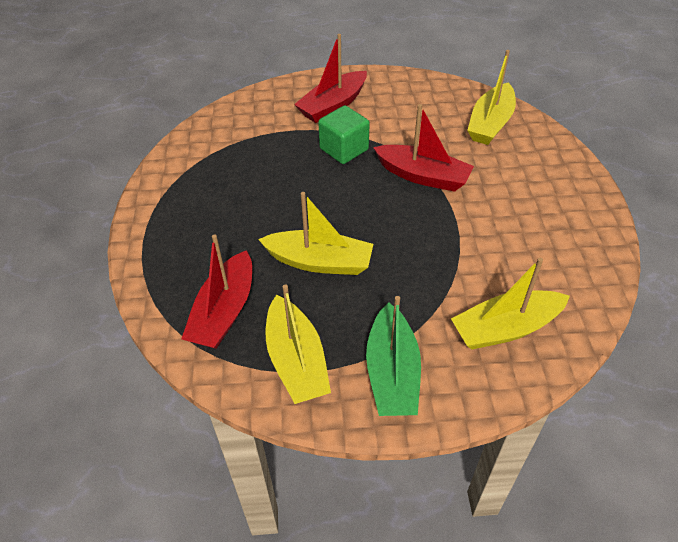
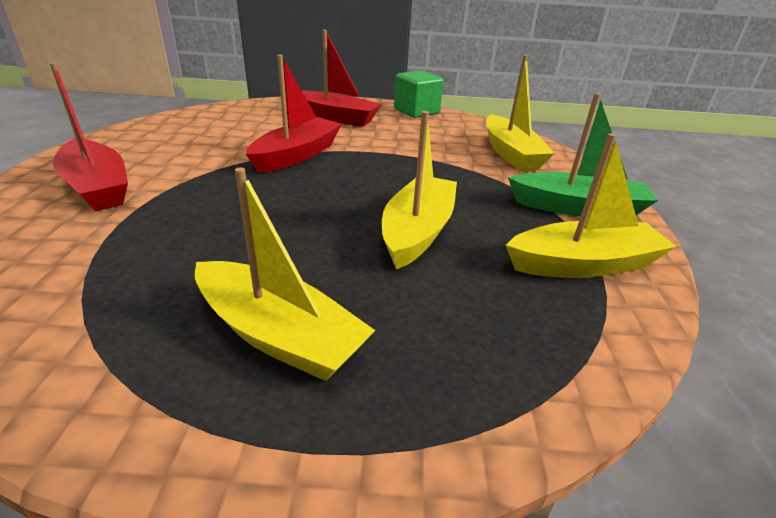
camera: 85 degrees left, 15 degrees down
(224, 311) = (511, 324): red boat -> red boat (335, 117)
(344, 149) = (207, 191): green cube -> green cube (416, 111)
(490, 123) = (239, 117): yellow boat -> yellow boat (278, 334)

